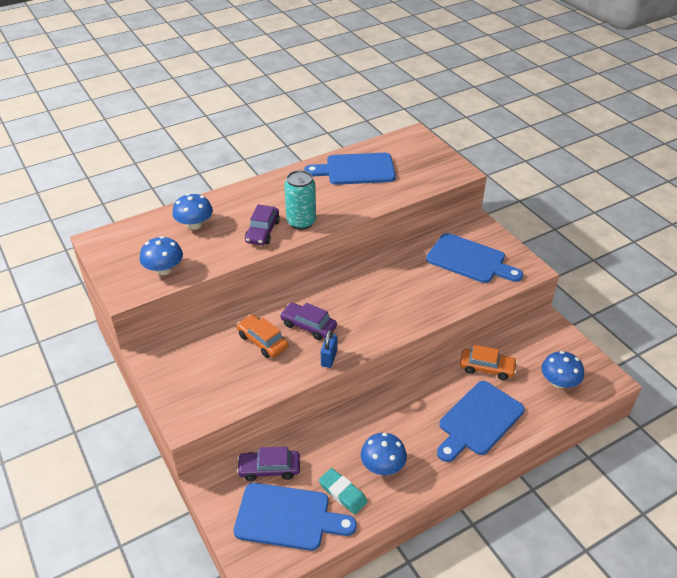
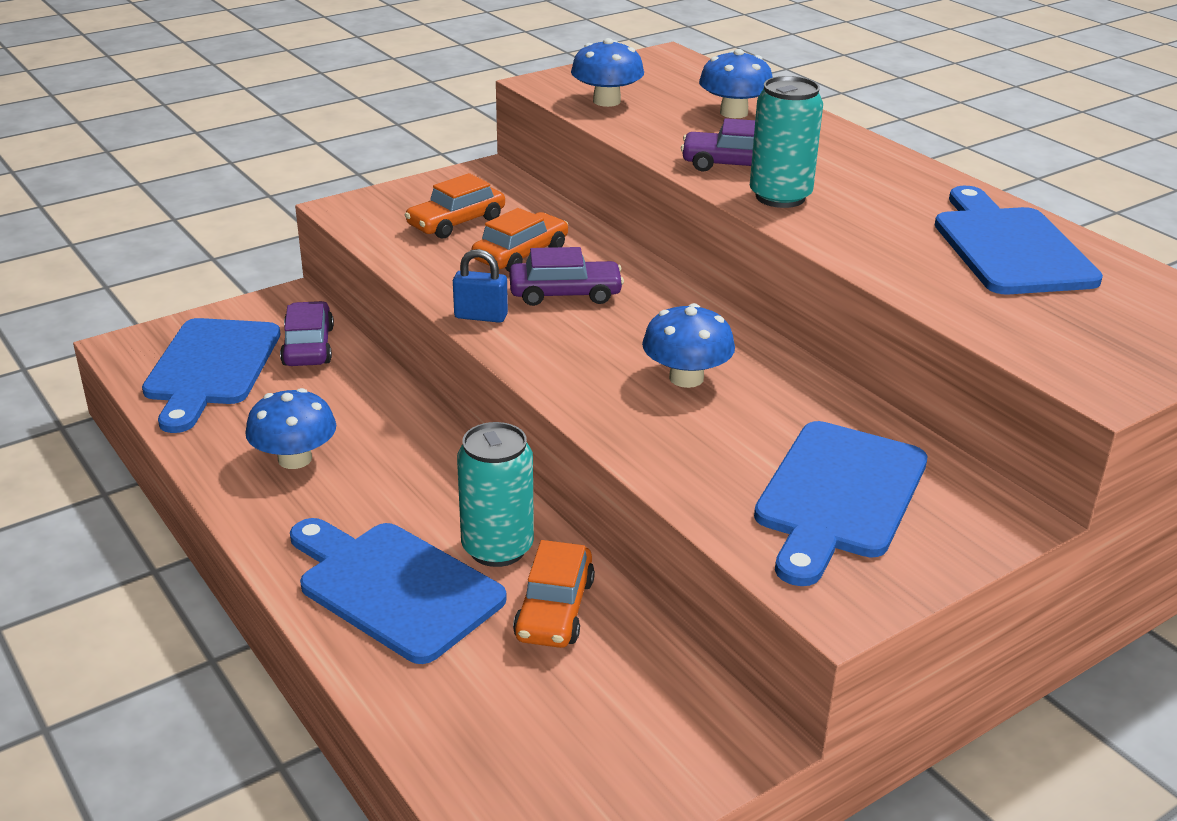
camera: 85 degrees right, 10 degrees down
(217, 368) = (456, 222): none -> orange car
(308, 326) = (565, 294): purple car -> purple car turned 60 degrees clockwise
(343, 493) = (244, 417): turquoise eraser -> none
(450, 385) = (497, 548): none -> turquoise can
(559, 382) = (515, 741): blue mushroom -> blue mushroom (686, 378)

